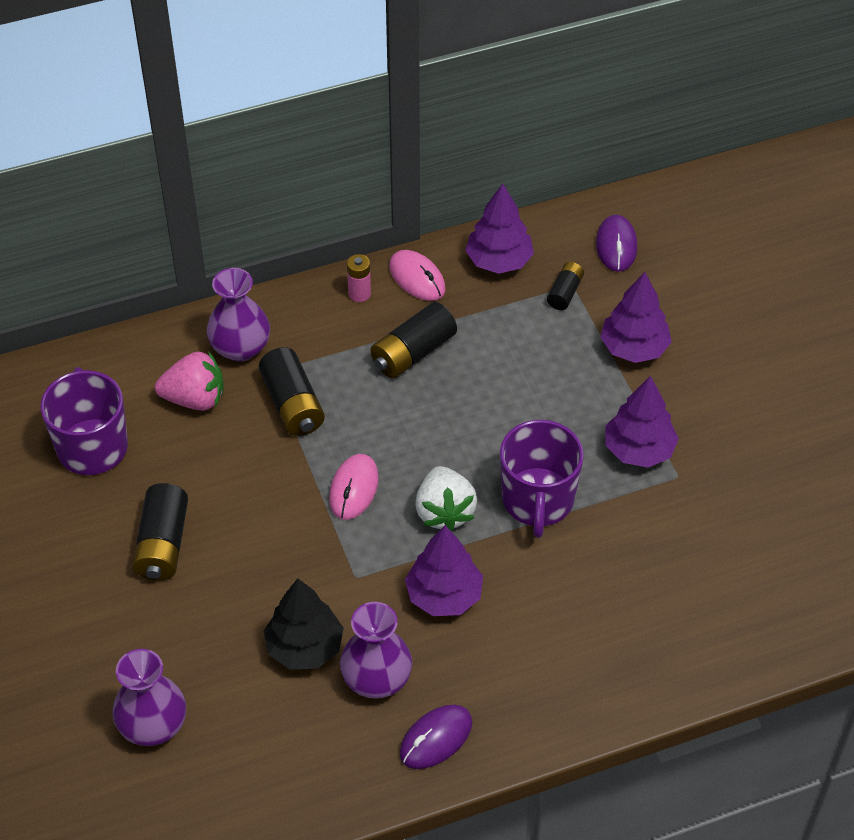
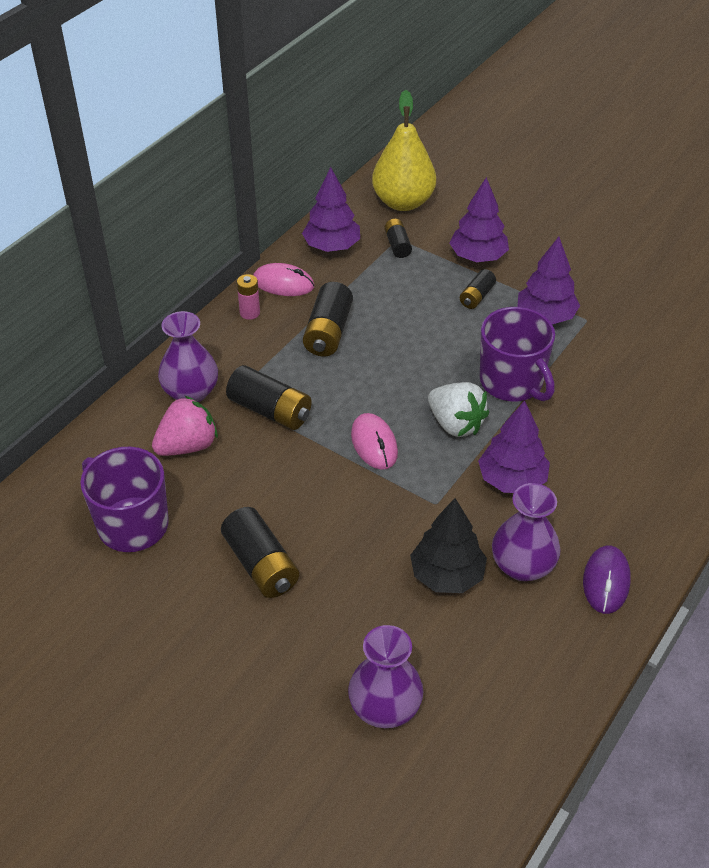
camera: 35 degrees left, 5 degrees down
(590, 391) = (476, 296): none -> black battery
(616, 246) = (403, 202): purple mouse -> yellow pear

